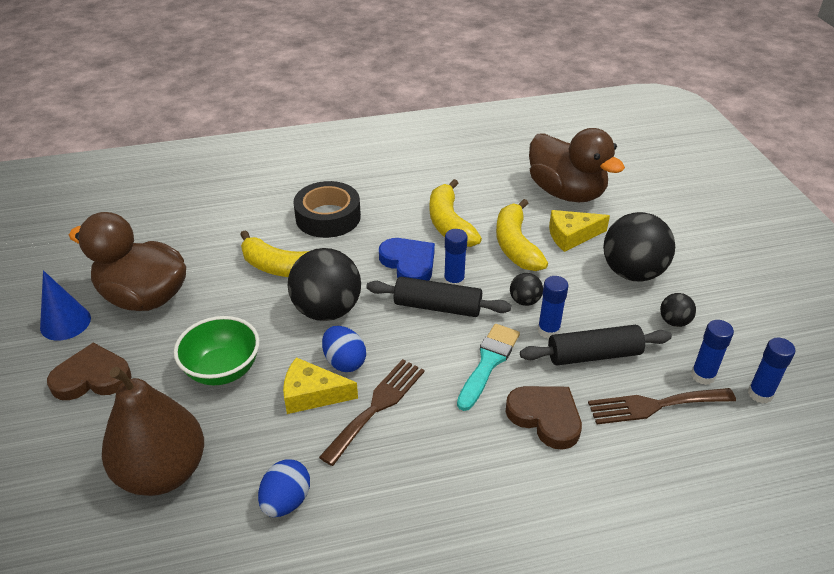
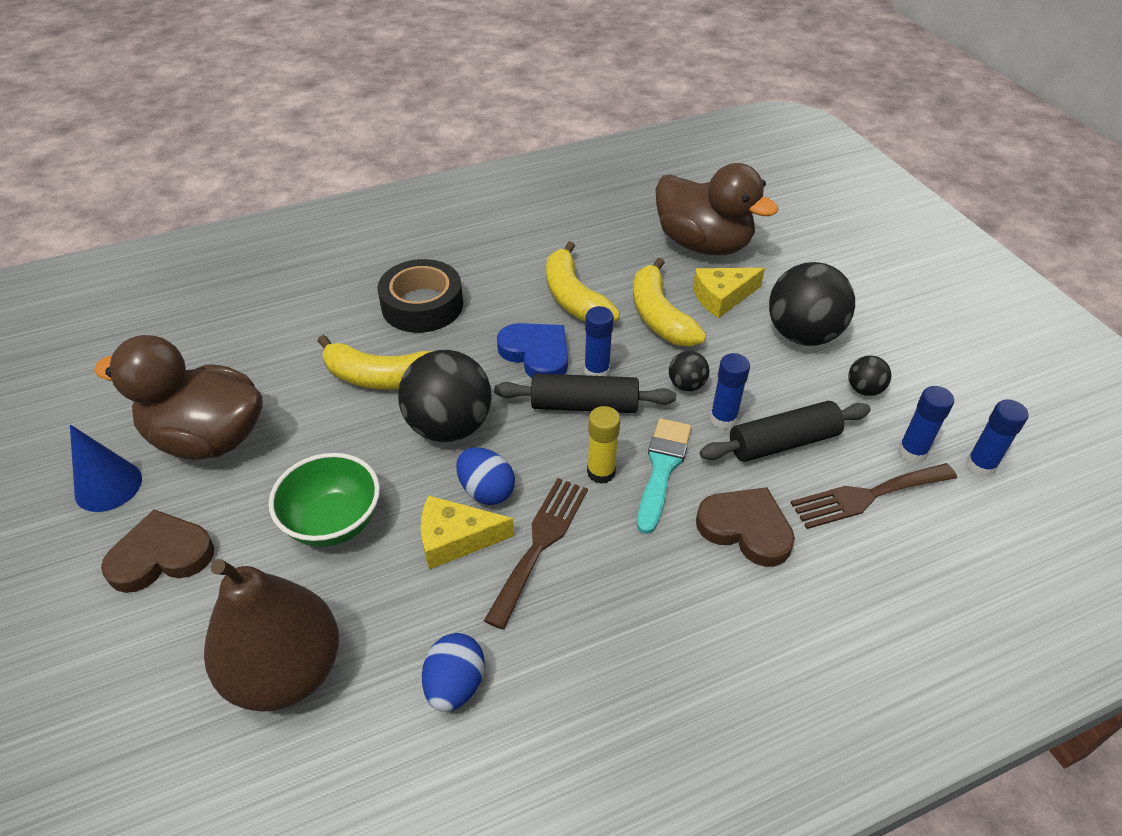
camera: 10 degrees left, 5 degrees up
(438, 359) = (601, 472): none -> yellow glue stick

